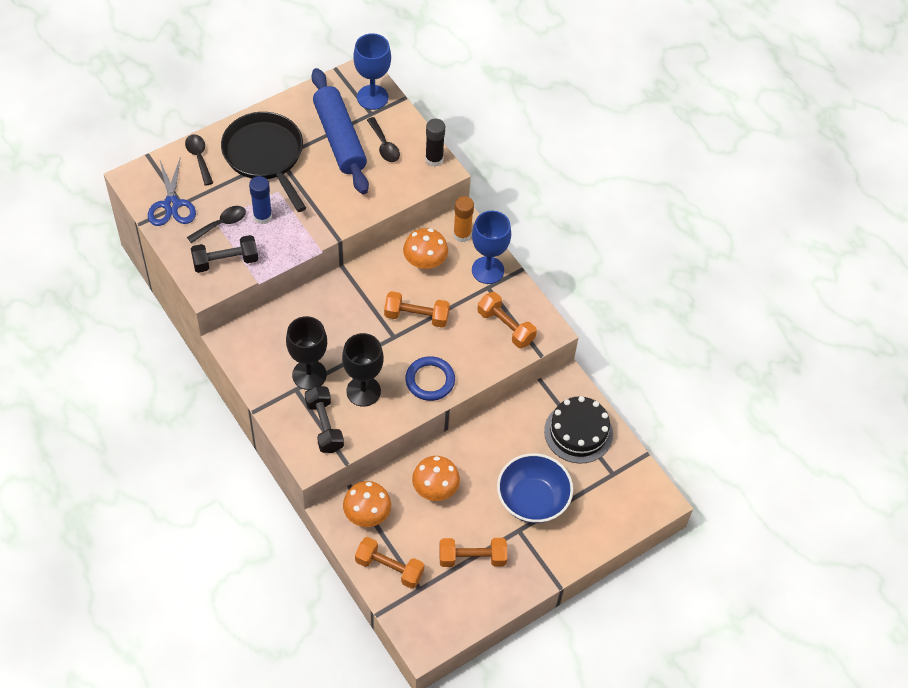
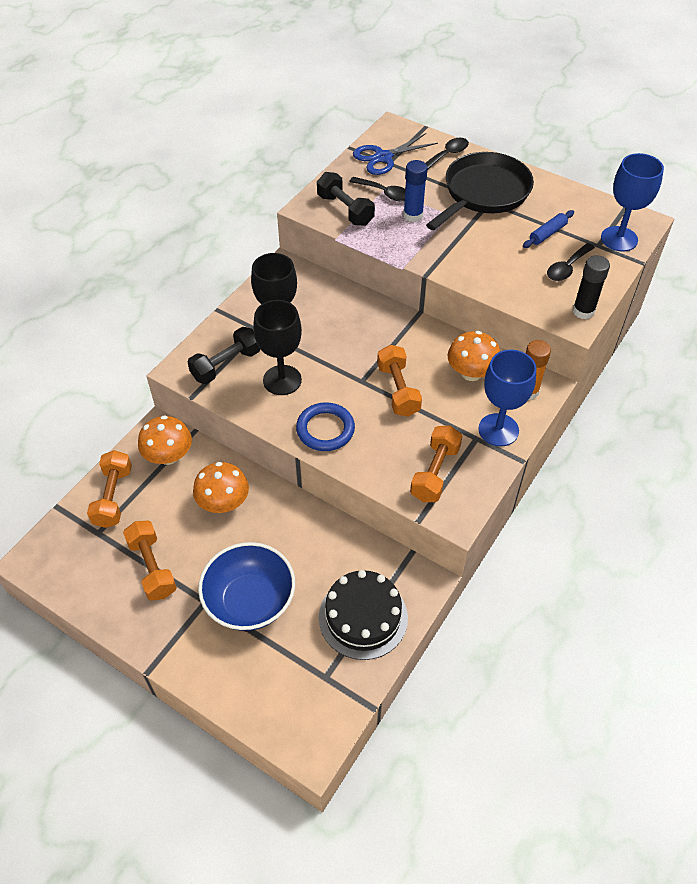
camera: 70 degrees right, 5 degrees down
(340, 138) = (547, 234): blue rolling pin -> blue rolling pin, size x0.42

